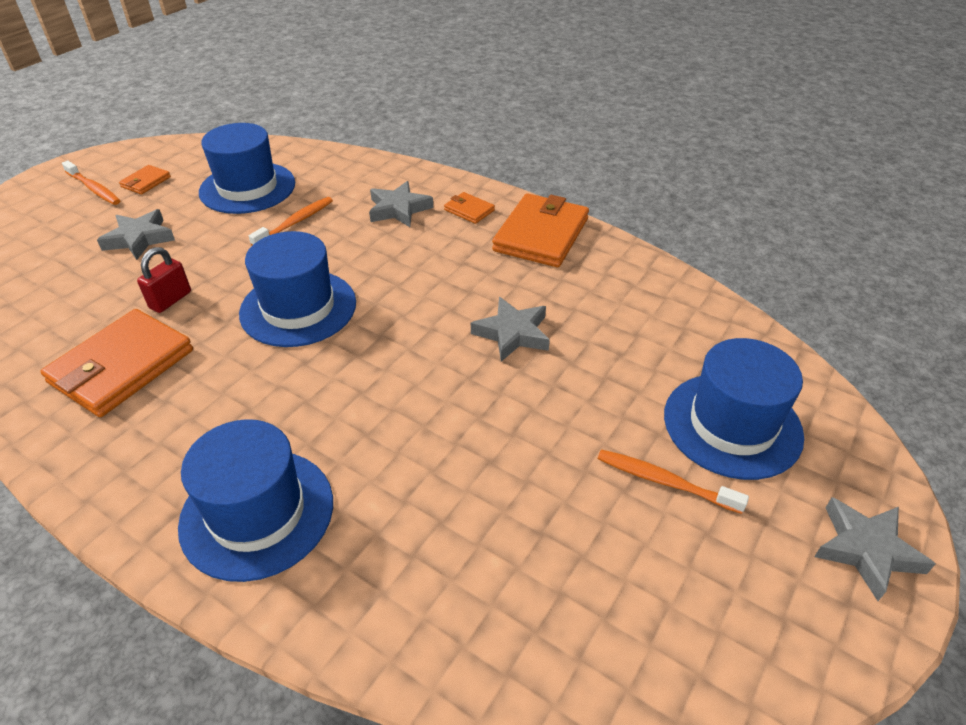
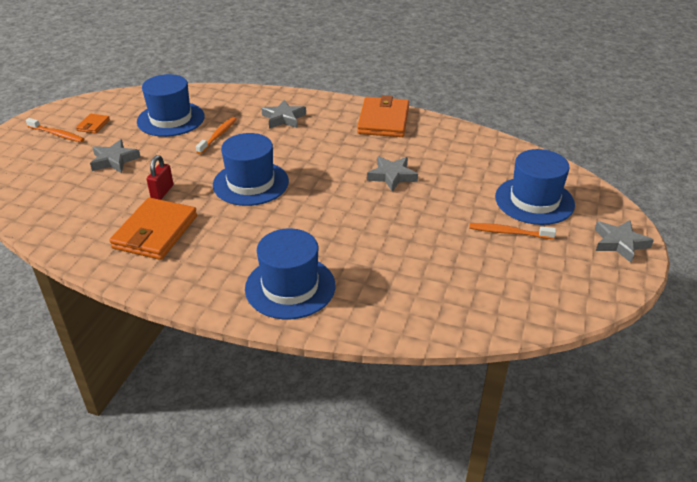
camera: 15 degrees left, 5 degrees down
(469, 210) = (330, 112): orange wallet -> none

